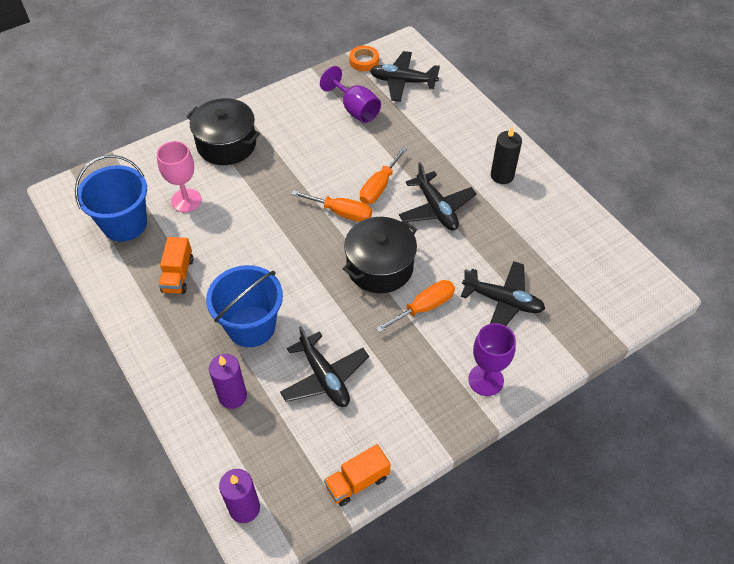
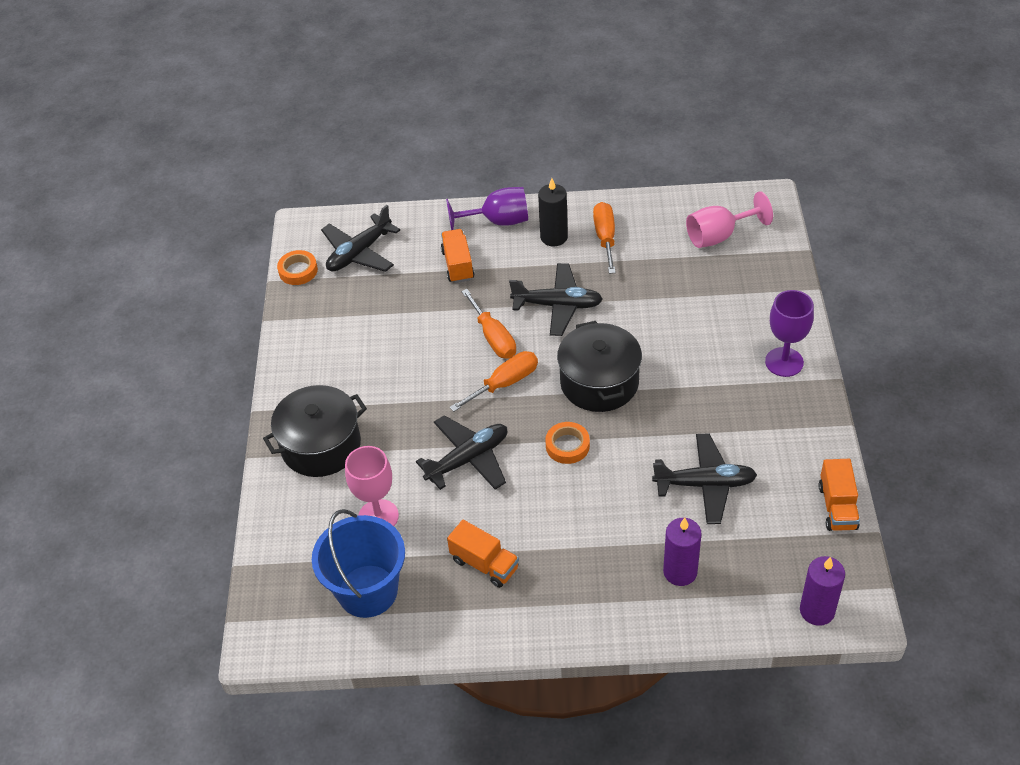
camera: 55 degrees left, 5 degrees down
(251, 326) = (601, 522): blue bucket -> none
(308, 274) = (567, 446): none -> orange tape
(355, 109) = (365, 309): purple goblet -> purple goblet (498, 221)
(424, 307) = (673, 370): orange screwdriver -> orange screwdriver (605, 237)
(432, 136) = (458, 265): none -> orange truck
(503, 301) = (705, 309): black plane -> black plane (468, 459)
(589, 277) = (719, 236): none -> pink goblet

